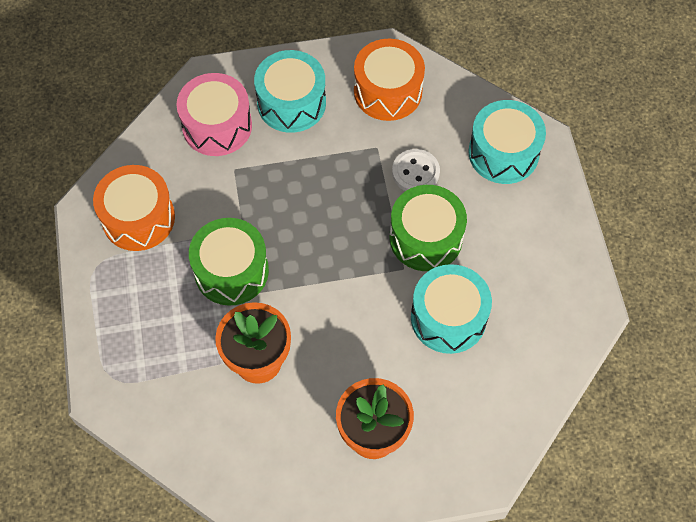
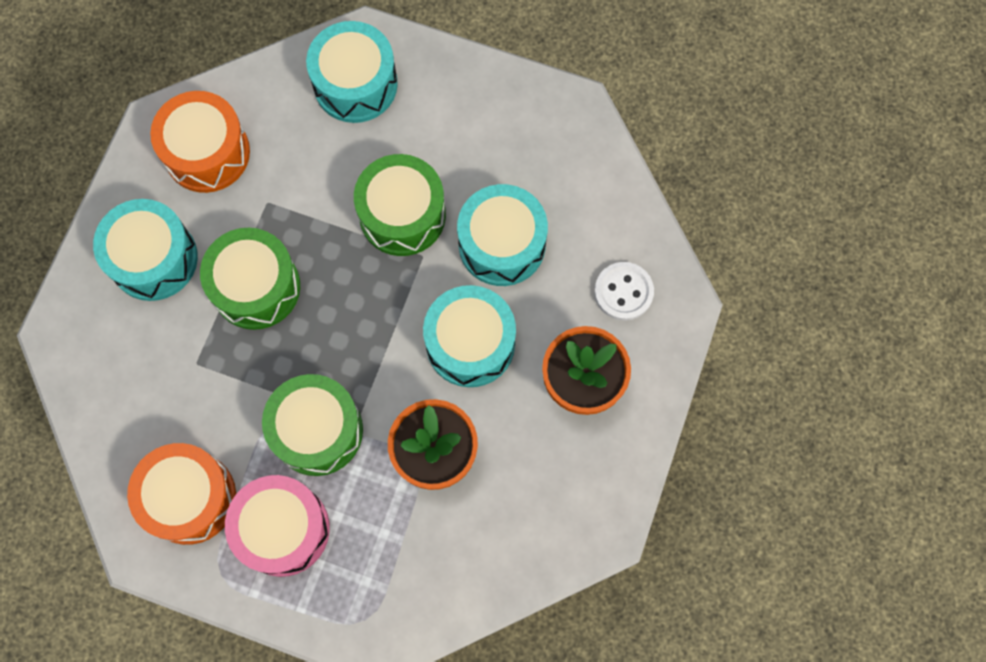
camera: 60 degrees left, 10 degrees up
(217, 126) = (129, 353): pink drum -> pink drum (283, 529)
(311, 175) = (256, 287): none -> green drum
(357, 337) = (470, 343): none -> turquoise drum
(415, 172) = (322, 181): white button -> white button (623, 292)

